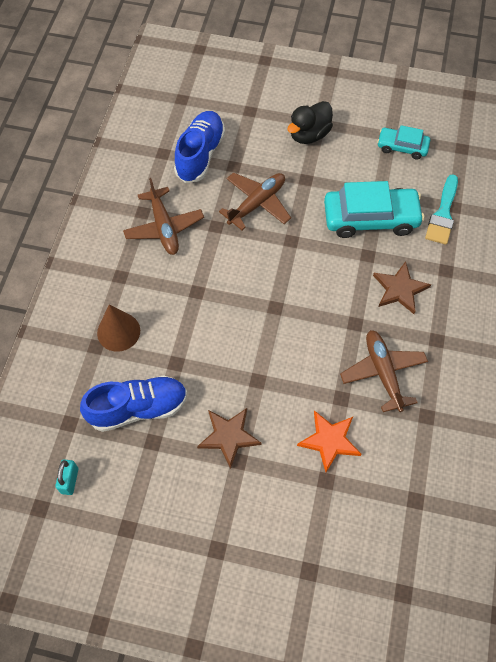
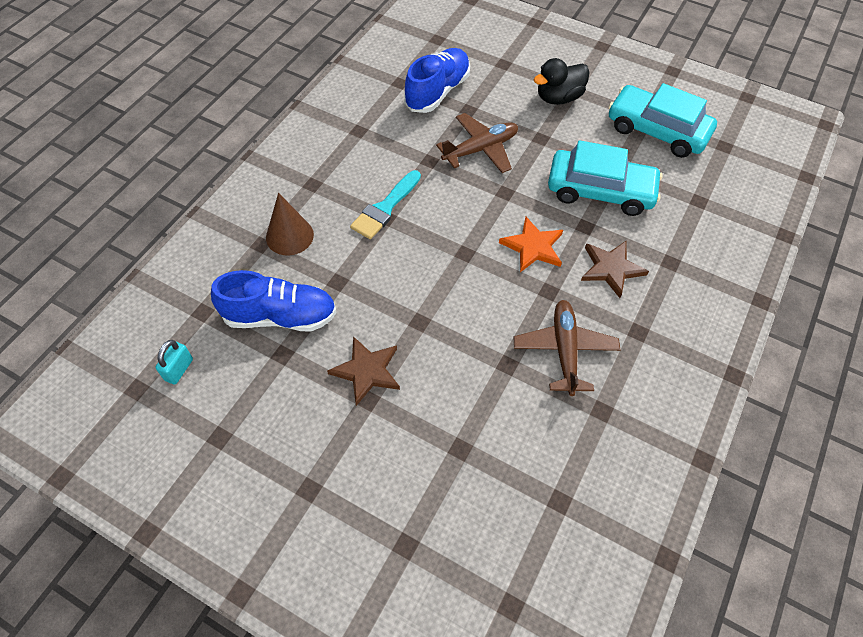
camera: 15 degrees right, 5 degrees down
(164, 227) = (375, 149): brown plane -> none
(329, 441) = (479, 407): orange star -> orange star (533, 247)
(402, 147) = (657, 130): turquoise car -> turquoise car, size x1.78
(443, 214) = (683, 205): turquoise brush -> turquoise brush (385, 208)

